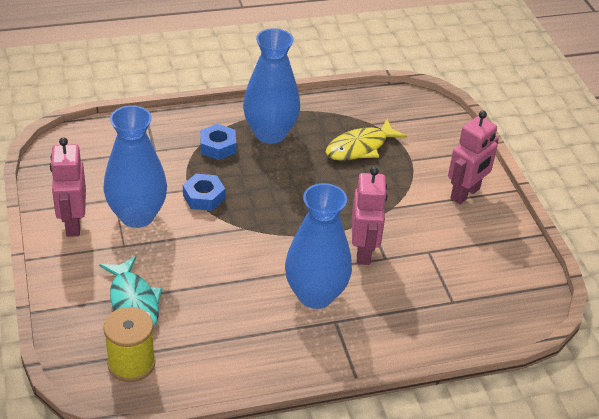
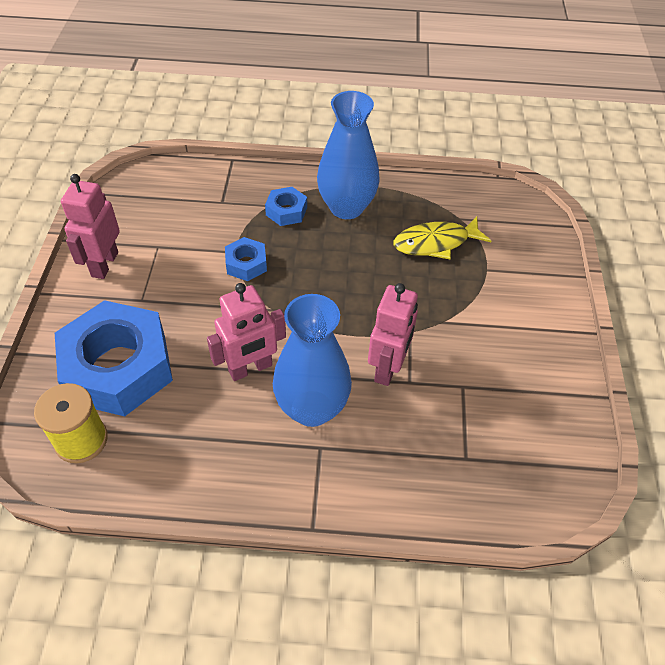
camera: 20 degrees right, 10 degrees up
(133, 302) = (118, 368): turquoise fish -> blue nut
(137, 215) = (170, 269): blue vase -> none
(465, 194) = (533, 324): pink robot -> pink robot (250, 368)

